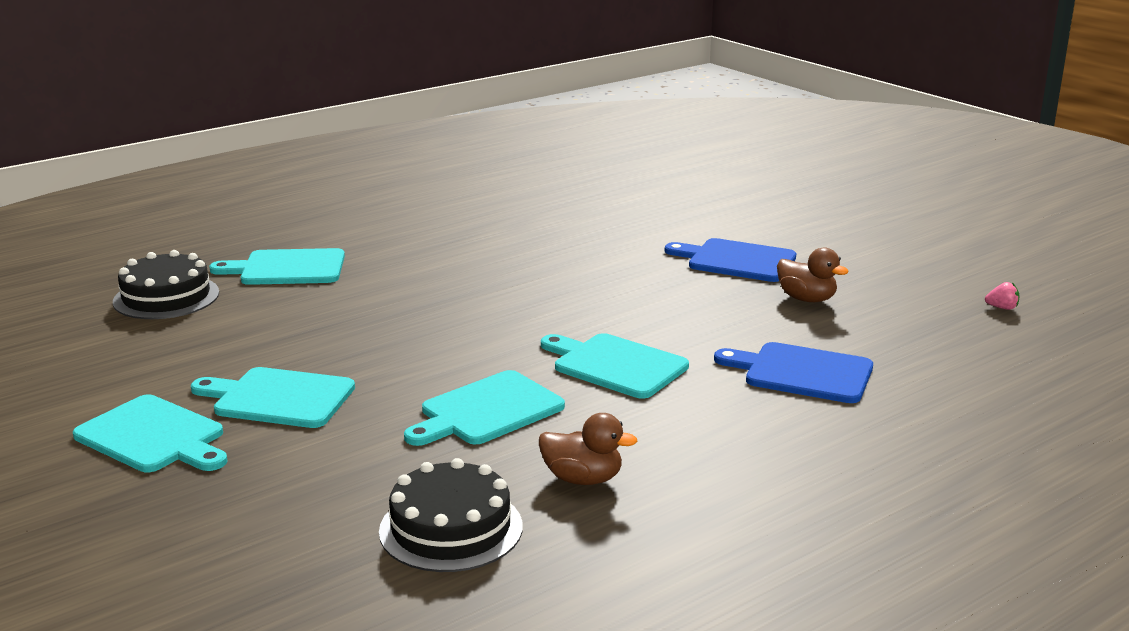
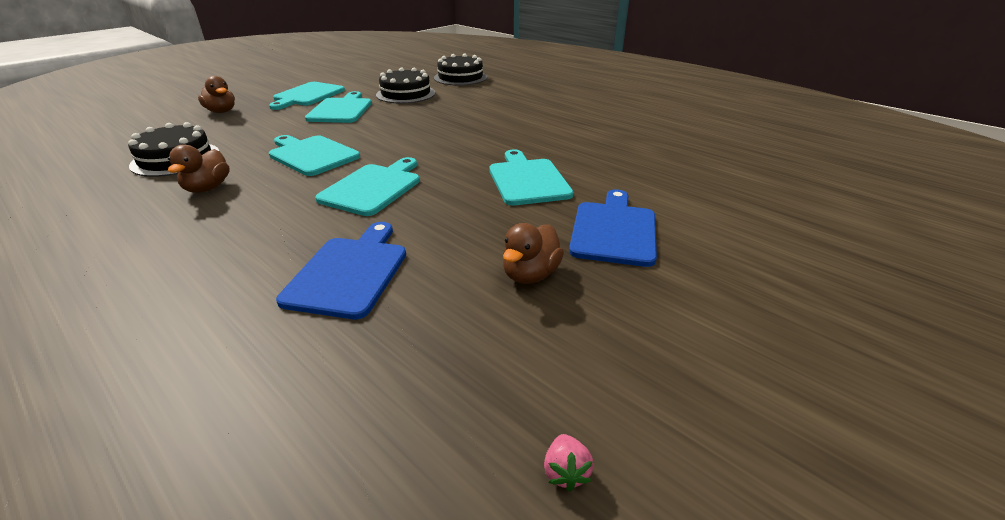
camera: 80 degrees right, 10 degrees up
(193, 523) = (221, 111): none -> brown duck
(228, 344) = (406, 94): none -> black cake
(287, 268) = (508, 92): turquoise cutting board -> turquoise cutting board (527, 180)

